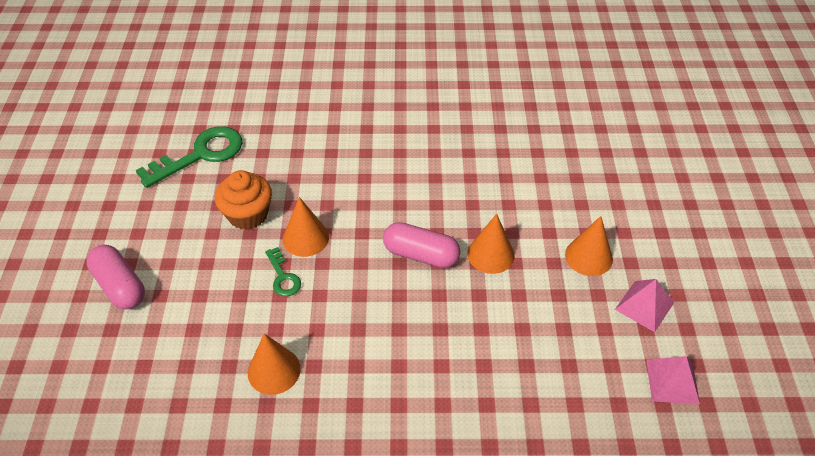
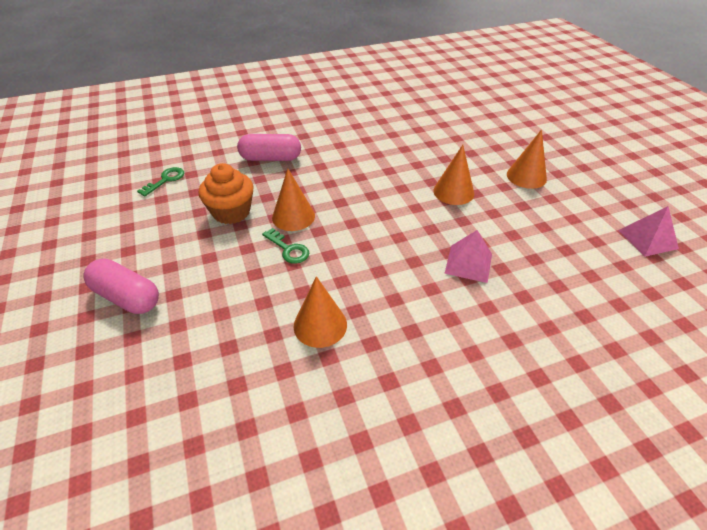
camera: 20 degrees left, 5 degrees down
(200, 155) = (165, 180): green key -> green key, size x0.51
(421, 255) = (399, 205): pink capsule -> pink capsule (271, 158)
(644, 306) = (589, 197): pink pyramid -> pink pyramid (468, 263)

